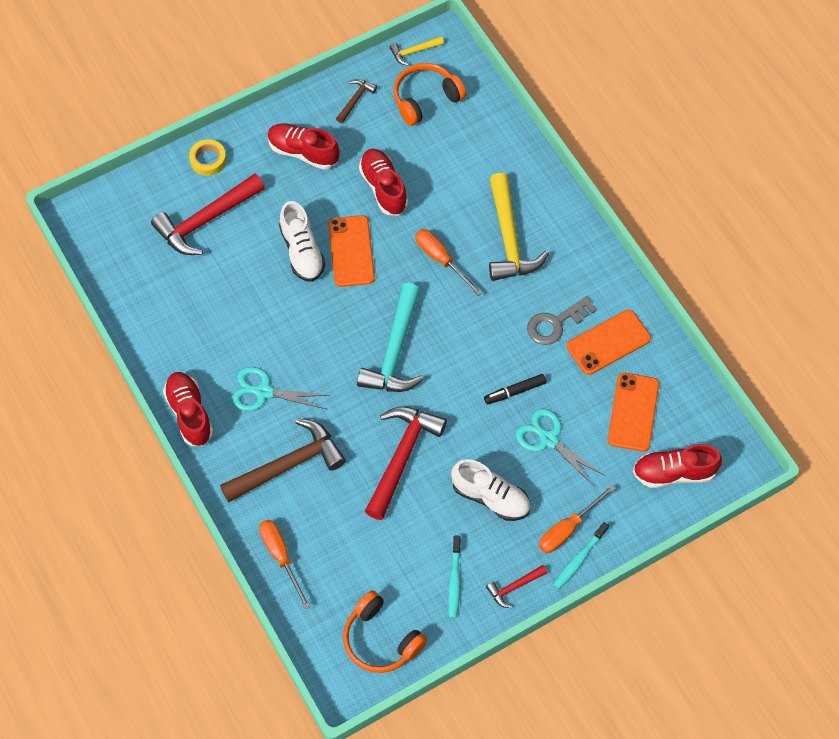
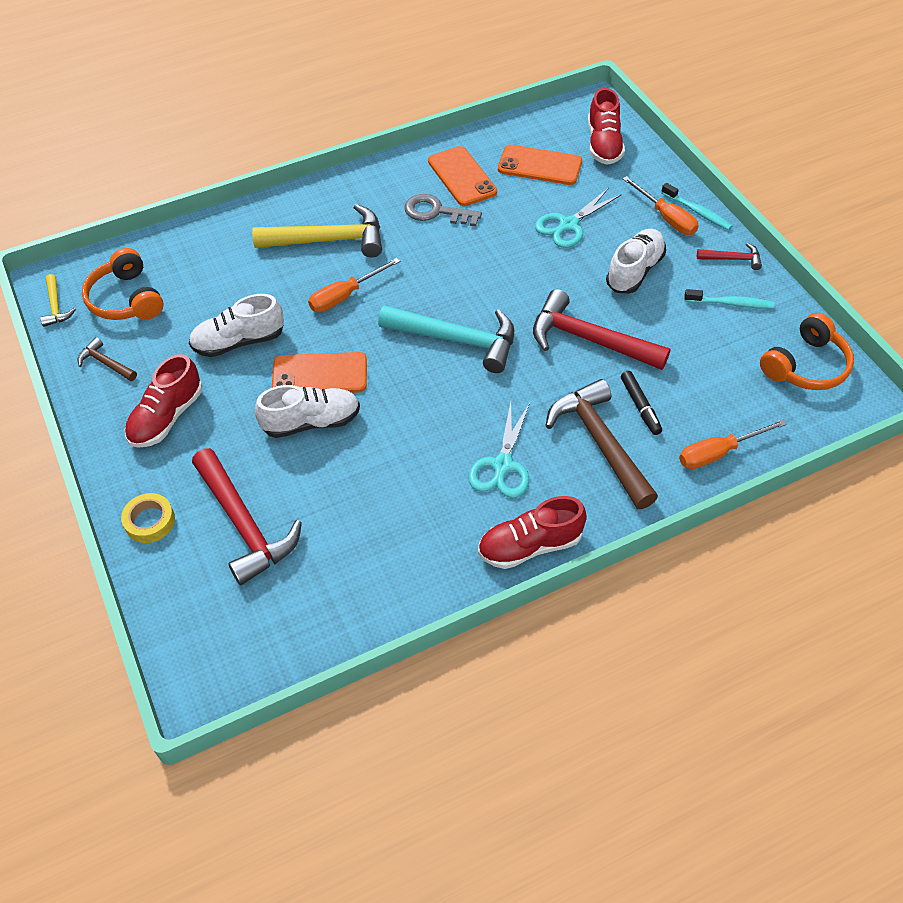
camera: 85 degrees left, 10 degrees down
(383, 188) = (239, 342): red shoe -> white shoe
(514, 391) = (513, 246): black marker -> black marker (640, 406)
(514, 587) = (732, 259): red hammer -> red hammer turned 60 degrees counterclockwise
(555, 323) = (436, 212): grey key -> grey key turned 135 degrees clockwise

